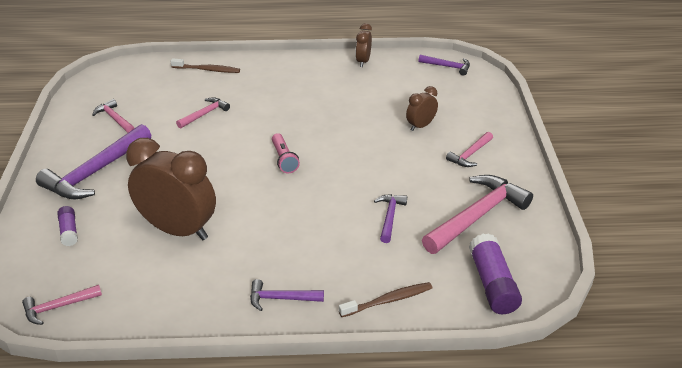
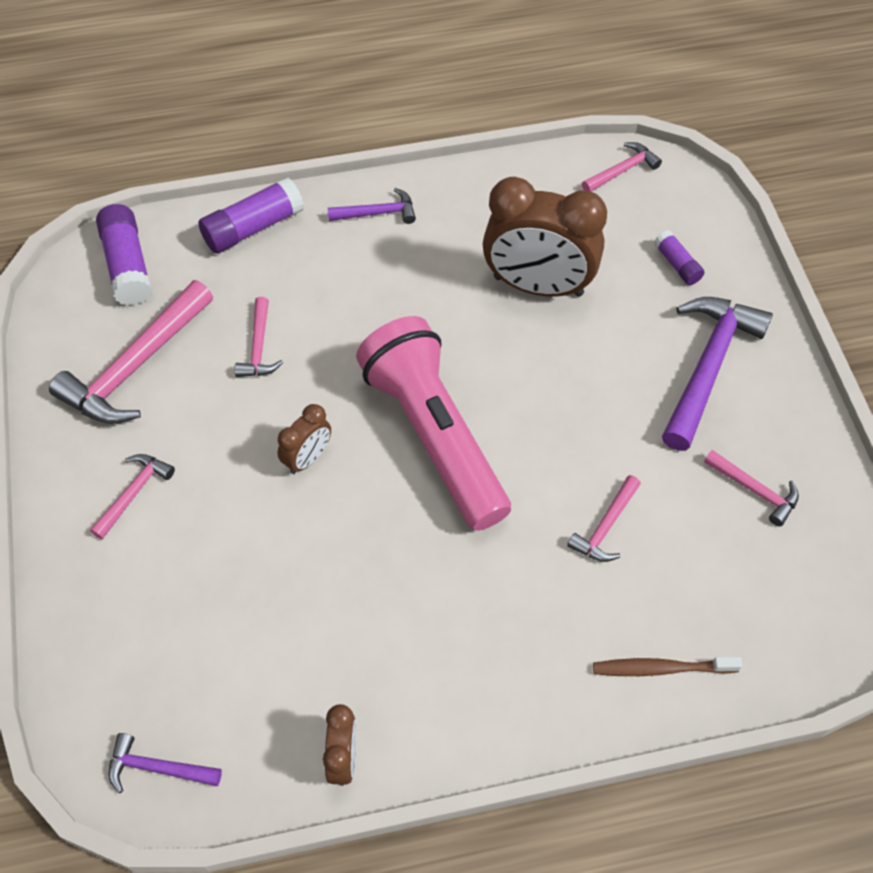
camera: 170 degrees right, 20 degrees up
(284, 159) = (434, 436): pink flashlight -> pink flashlight, size x2.48
(388, 300) = (253, 227): brown toothbrush -> purple glue stick
(390, 217) = (259, 347): purple hammer -> pink hammer
(420, 126) = (216, 555): brown clock -> brown clock (307, 458)

